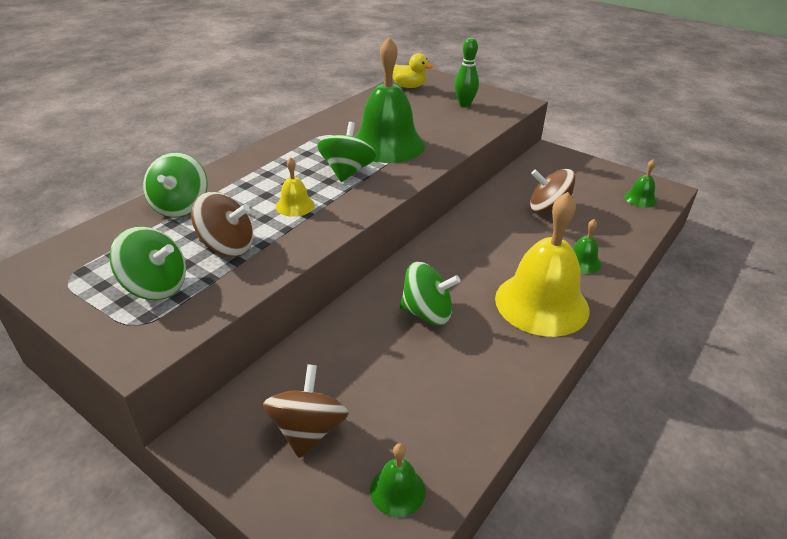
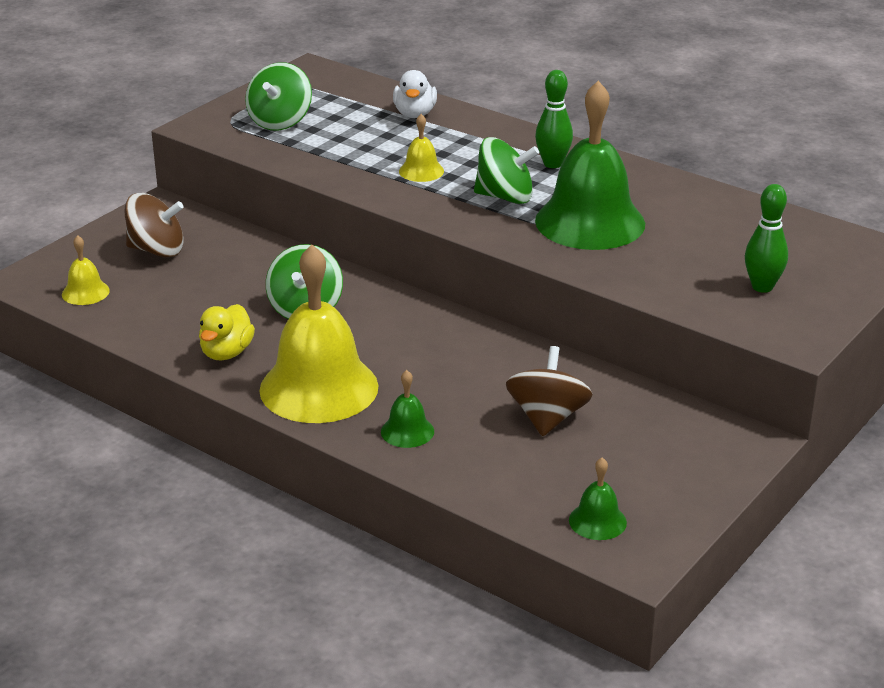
camera: 90 degrees right, 5 degrees down
(180, 206) = (415, 114): green spinning top -> white duck
(227, 247) = (340, 144): brown spinning top -> none
(298, 152) = (552, 164): none -> green bowling pin
(397, 490) = (85, 292): green bell -> yellow bell
(408, 86) = (818, 238): yellow duck -> yellow duck (226, 353)

